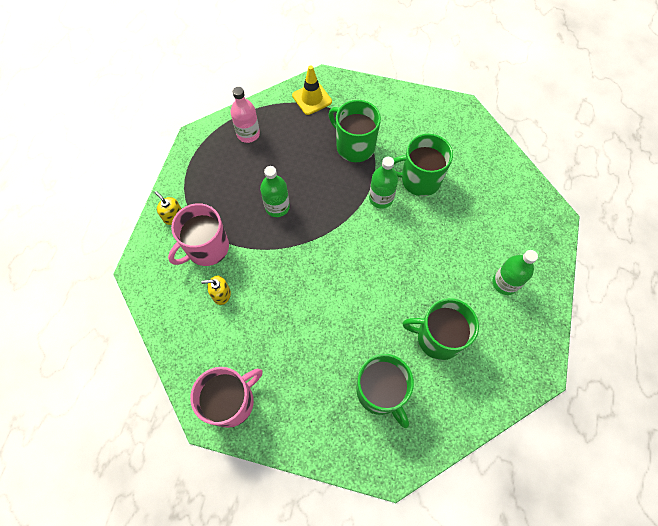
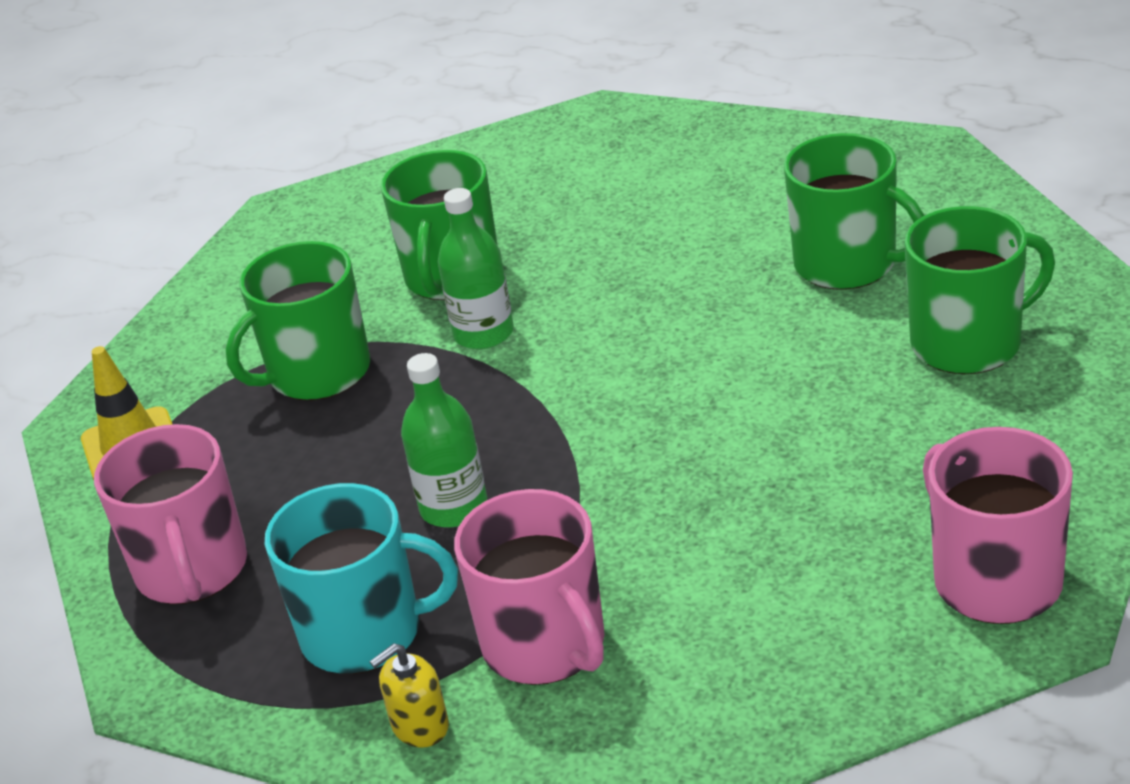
camera: 75 degrees left, 30 degrees down
(216, 191) = (364, 633): none -> turquoise mug
(221, 294) = (694, 609): yellow soap dispenser -> none
(248, 134) = (192, 570): pink bottle -> pink mug
(438, 337) = (847, 264): green mug -> green mug turned 75 degrees counterclockwise
(505, 283) = (734, 178): green bottle -> none

